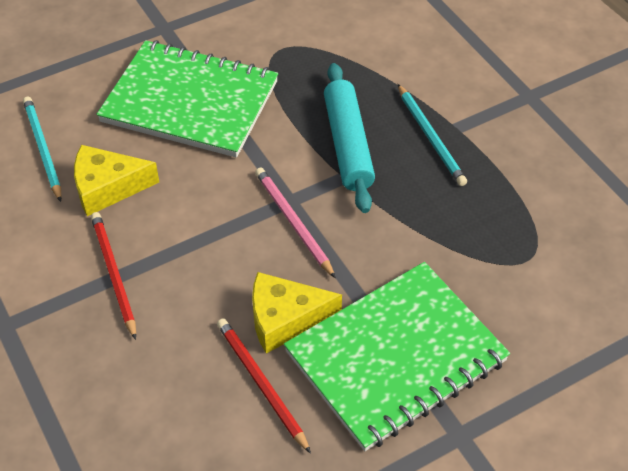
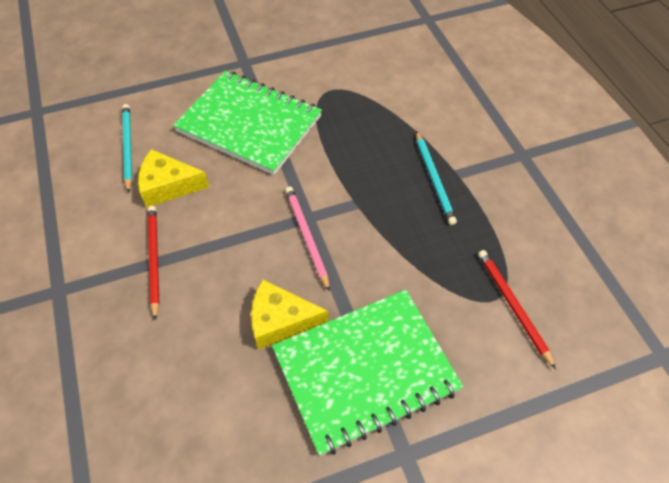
camera: 10 degrees right, 5 degrees up
(261, 384) = (247, 376): red pencil -> red pencil (513, 306)
(348, 145) = (366, 176): turquoise rolling pin -> none

